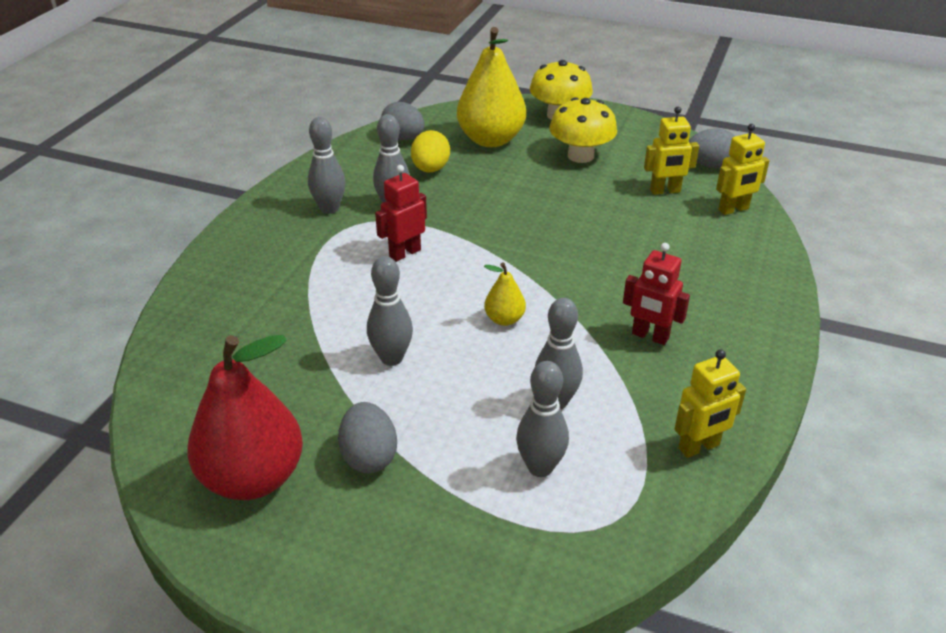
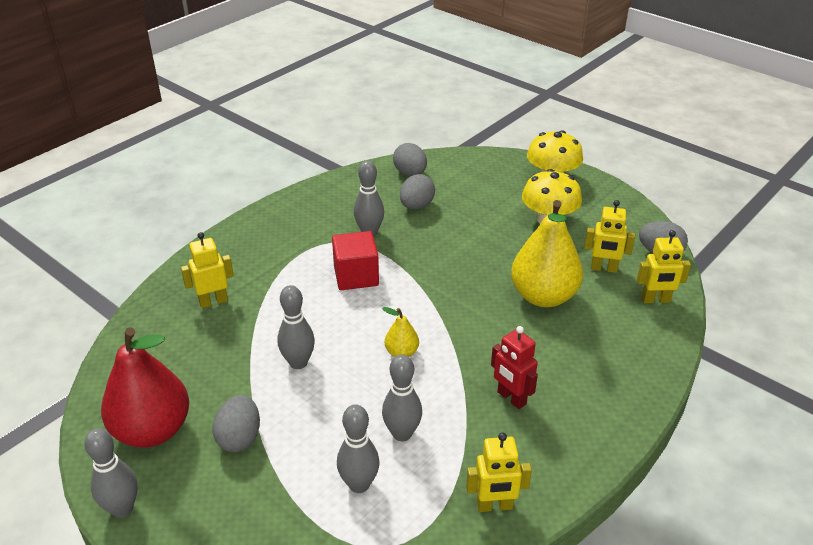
camera: 20 degrees right, 0 degrees up
(247, 317) = (213, 301): none -> yellow robot
(329, 209) = (320, 224): grey bowling pin -> grey bowling pin (122, 508)
(404, 253) = (356, 276): red robot -> red cube
(430, 169) = (416, 206): yellow egg -> grey egg
(491, 140) = (480, 189): yellow pear -> yellow pear (543, 296)

